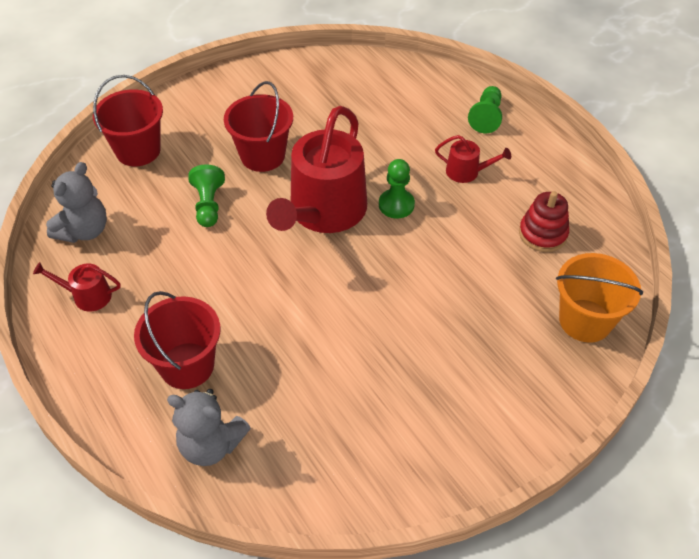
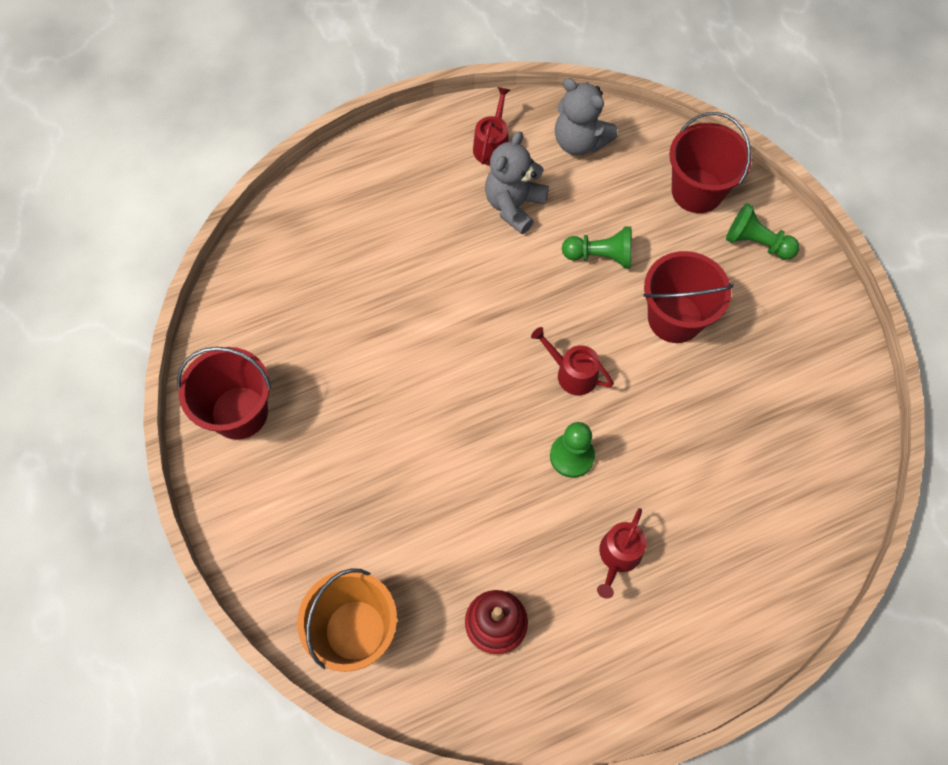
camera: 100 degrees right, 15 degrees up
(187, 365) = (391, 225): red bucket -> red bucket (239, 412)
(211, 445) = (301, 239): grey teddy bear -> grey teddy bear (514, 205)
(324, 212) = (572, 373): red watering can -> red watering can, size x0.44
(486, 117) = (724, 612): green pawn -> green pawn (756, 243)

